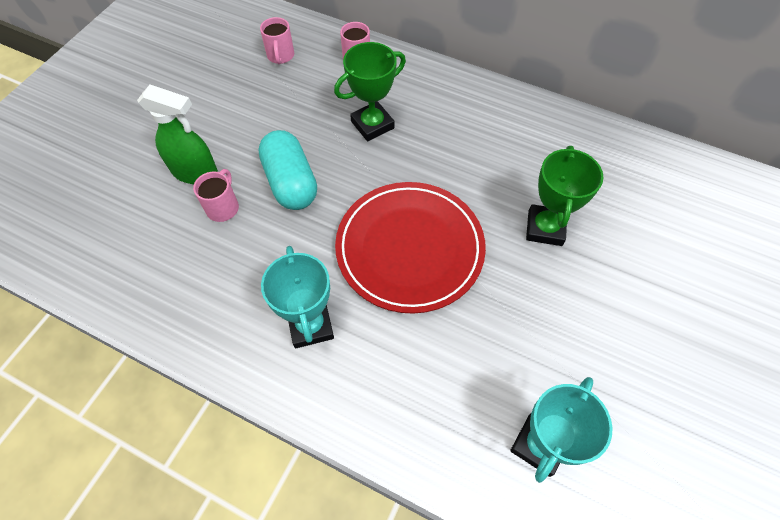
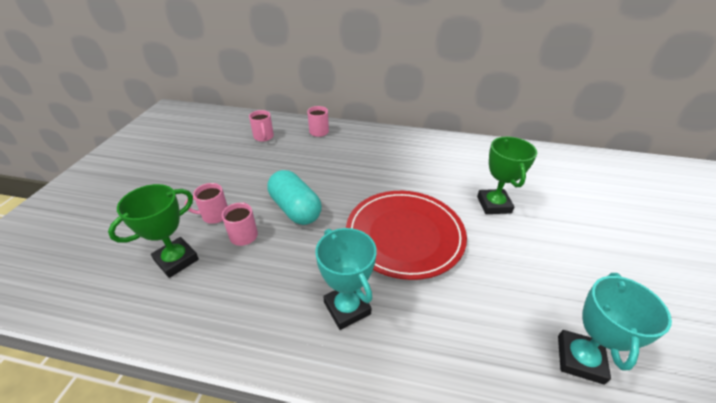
camera: 15 degrees left, 20 degrees down
(195, 172) = (214, 215): green spray bottle -> pink mug
(372, 125) = (344, 165): green trophy -> green trophy (176, 260)

